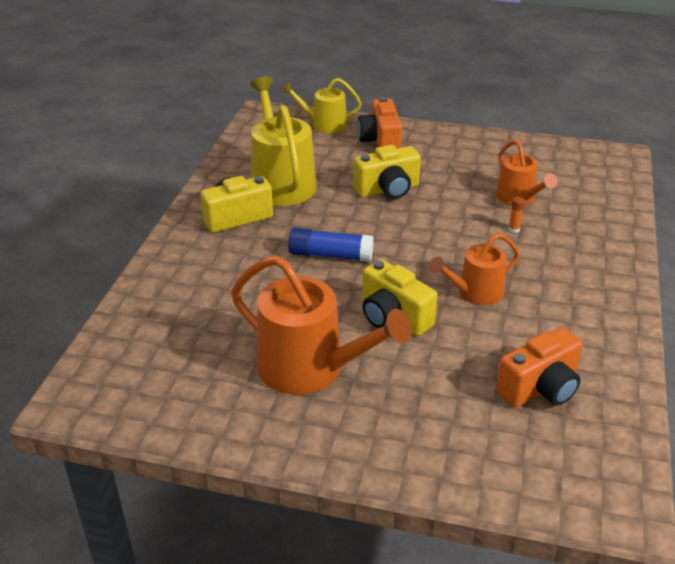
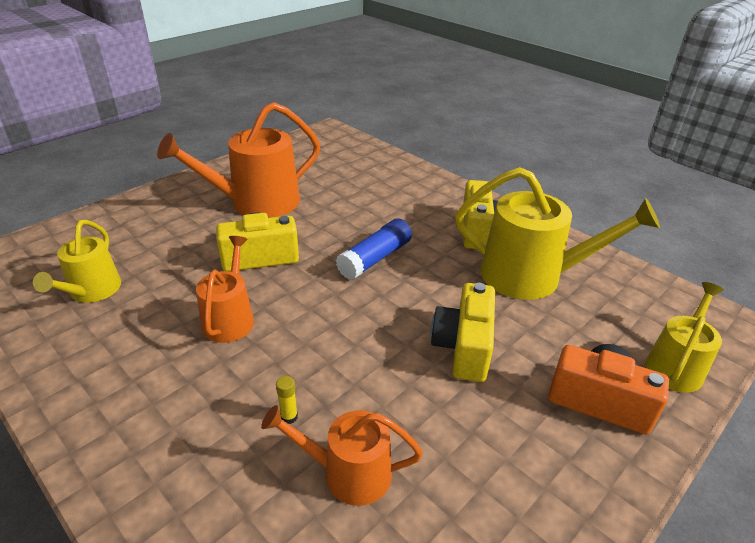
camera: 120 degrees right, 0 degrees up
(514, 229) = (289, 417): orange glue stick -> yellow glue stick
(540, 388) = (92, 291): orange camera -> yellow watering can

